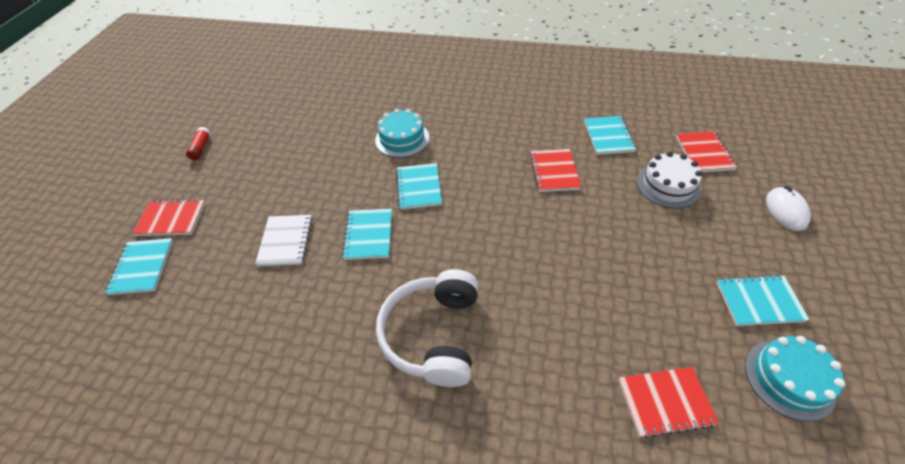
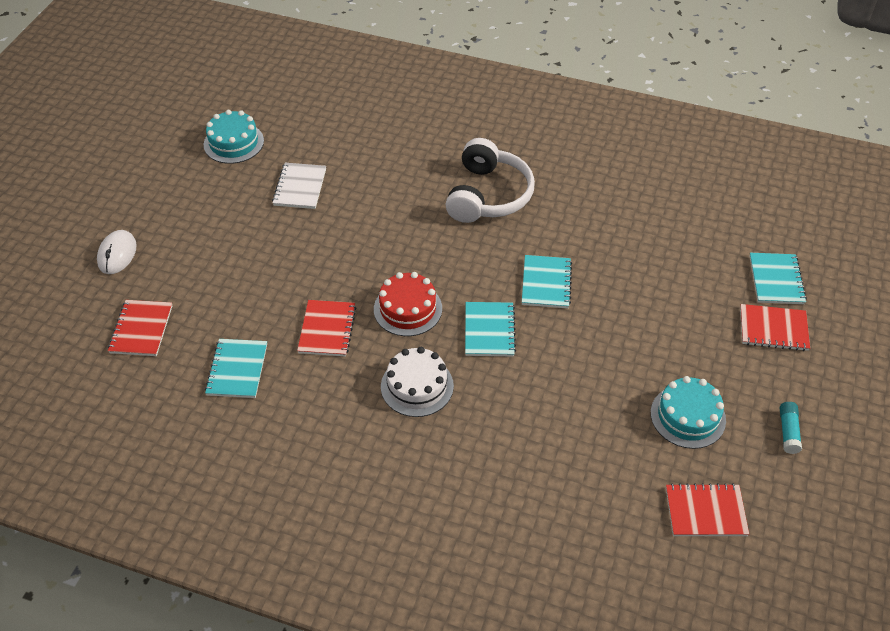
camera: 175 degrees left, 0 degrees up
(201, 148) = (788, 431): red glue stick -> turquoise glue stick
(286, 241) = (633, 288): white notebook -> white notebook (300, 187)
(402, 139) = (506, 406): turquoise cake -> turquoise cake (688, 416)
(492, 196) = (408, 309): none -> red cake
(665, 402) = (328, 141): red notebook -> red notebook (705, 512)
(668, 185) = (211, 296): white cake -> white cake (417, 386)
(759, 301) = (212, 187): turquoise notebook -> none

